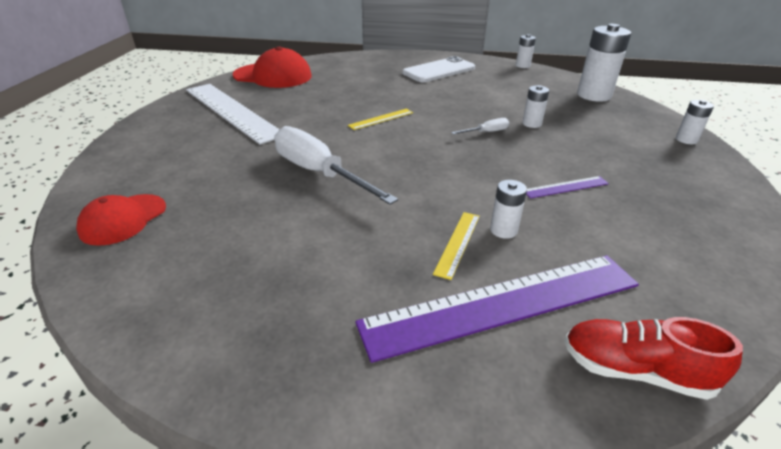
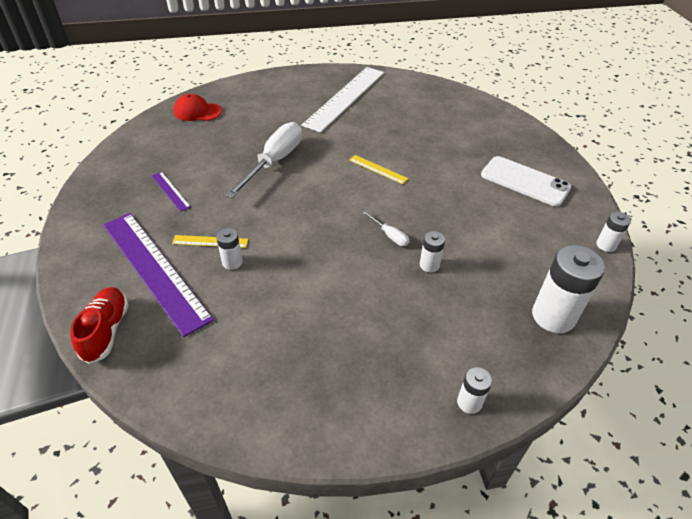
camera: 70 degrees right, 10 degrees up
(273, 76) = (425, 93): red cap -> none
(565, 187) = (309, 295): purple ruler -> purple ruler (170, 191)

